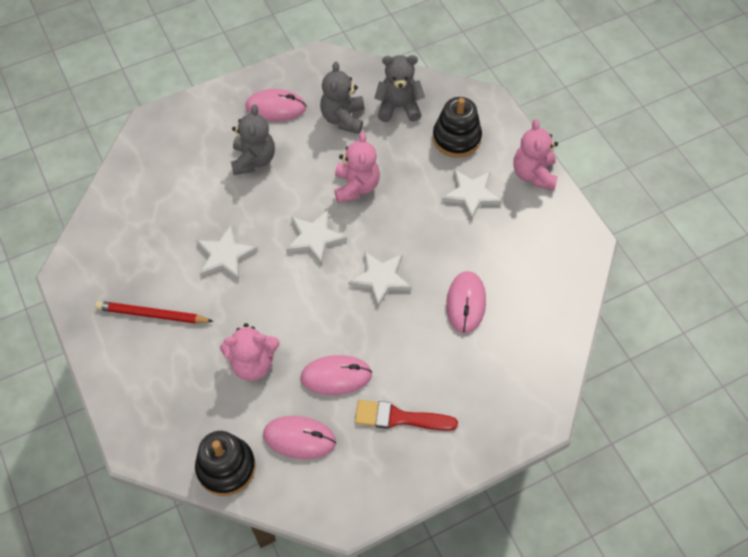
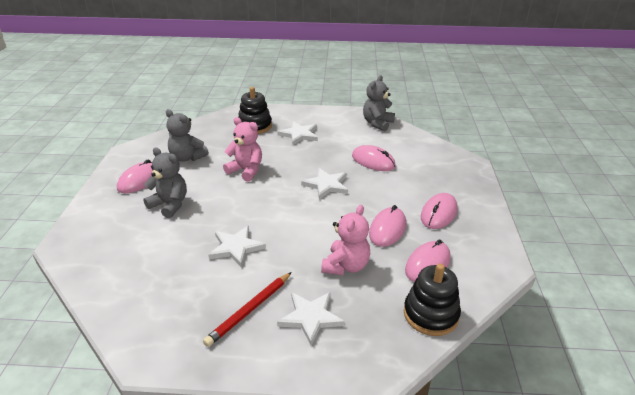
camera: 60 degrees left, 25 degrees down
(315, 238) = (267, 200): white star -> white star (311, 317)
(398, 107) = (207, 136): grey teddy bear -> grey teddy bear (377, 123)
(399, 418) = (439, 213): red brush -> pink mouse
(533, 174) = (307, 113): pink teddy bear -> none

